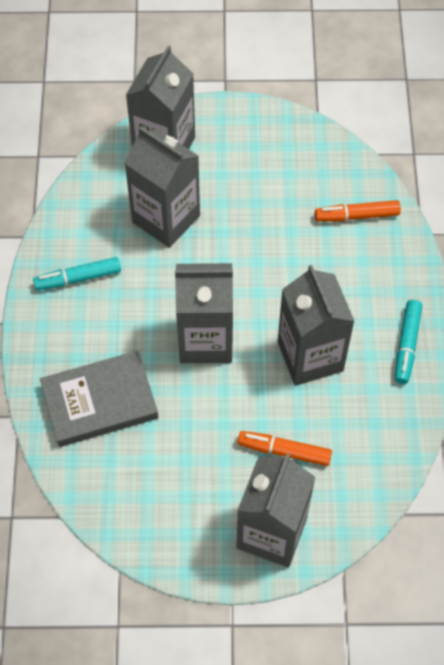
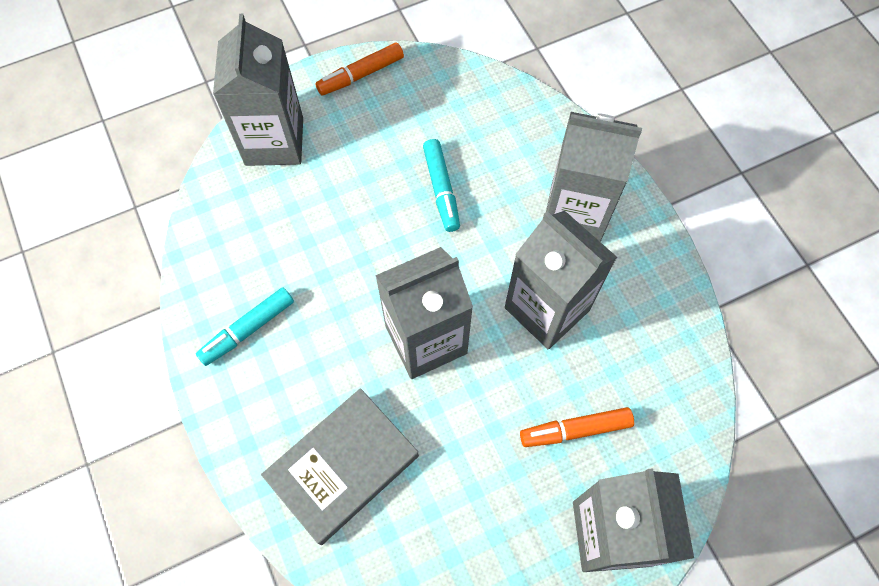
camera: 25 degrees left, 5 degrees up
(166, 219) = (315, 220): grey carton -> grey carton (575, 212)
(356, 215) = (515, 135): orange marker -> orange marker (360, 75)
(406, 345) = (638, 253): turquoise marker -> turquoise marker (441, 189)

